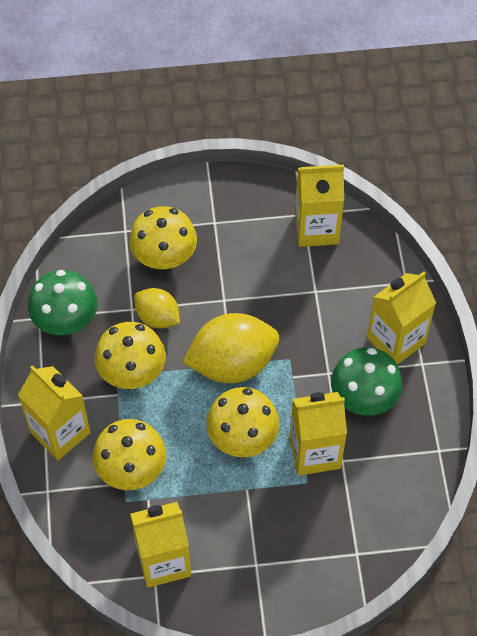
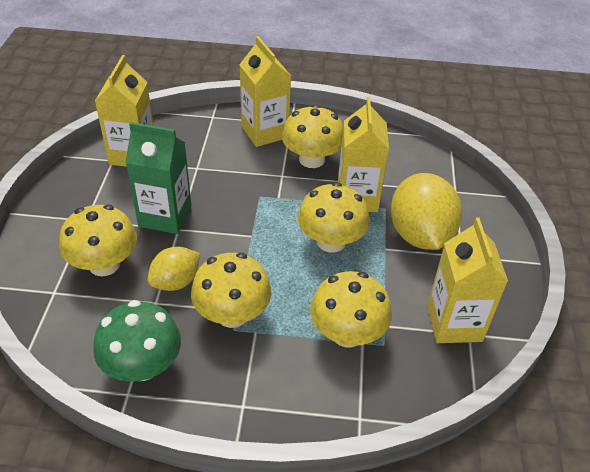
camera: 80 degrees left, 15 degrees down
(60, 432) = (288, 394): yellow carton -> none
(232, 363) = (251, 235): yellow lemon -> yellow lemon (420, 235)
(237, 284) = (165, 216): none -> green carton
(364, 397) = (311, 159): green mushroom -> yellow mushroom

